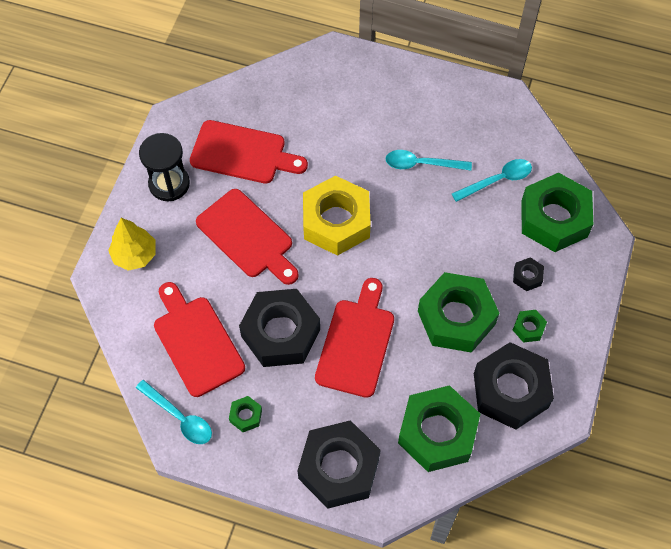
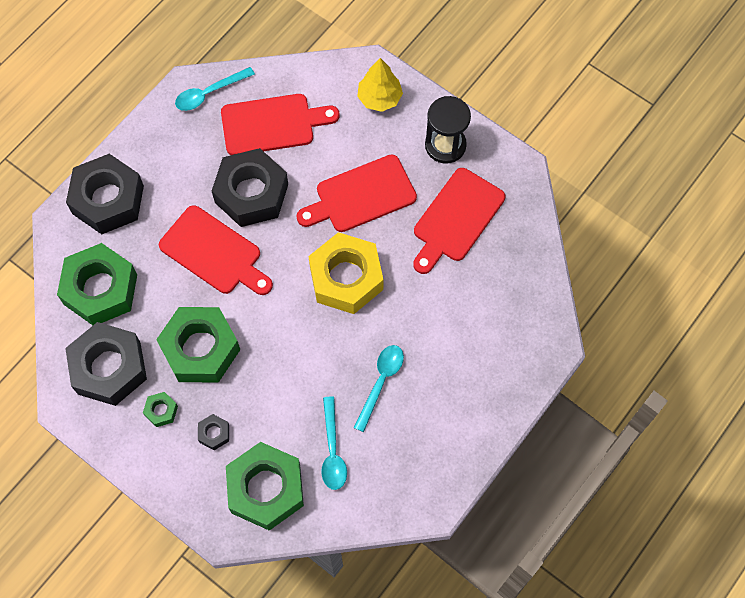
camera: 110 degrees right, 5 degrees up
(246, 416) = (187, 143): green nut -> none

